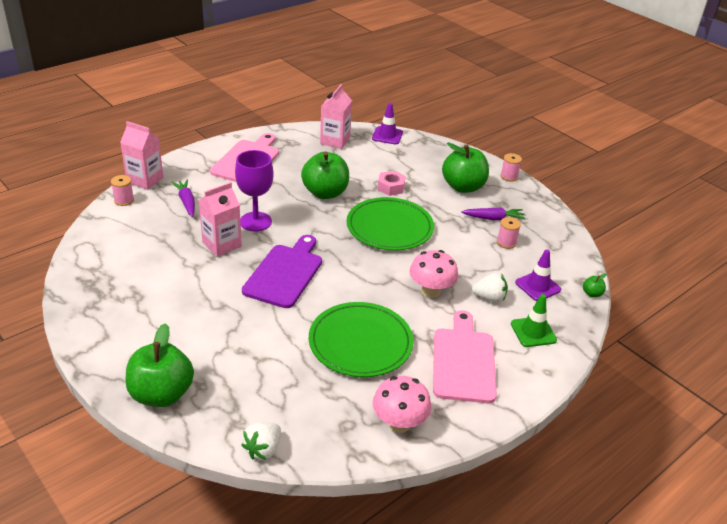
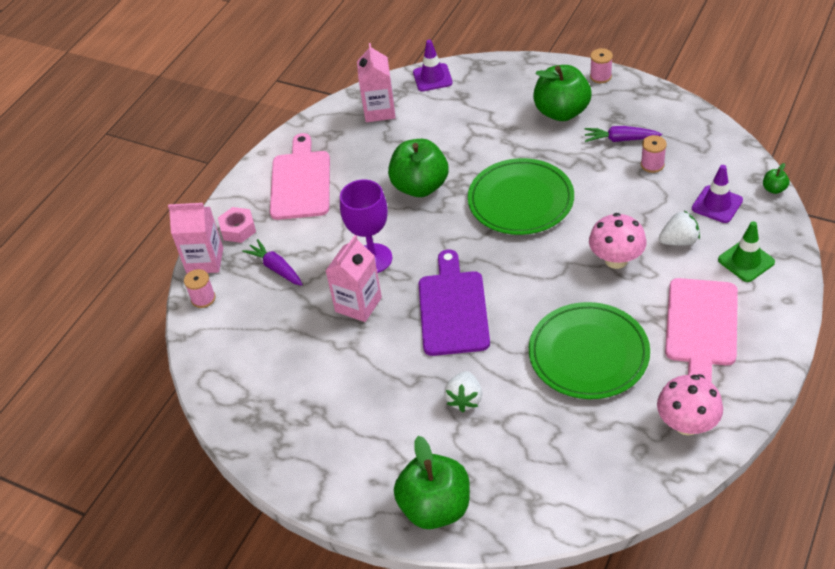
camera: 15 degrees left, 10 degrees up
(263, 449) = (580, 516): white strawberry -> white strawberry (464, 399)
(391, 187) = (485, 147): pink nut -> pink nut (238, 229)
(463, 361) = (701, 327): pink cutting board -> pink cutting board turned 150 degrees counterclockwise
(493, 218) = (620, 139): purple carrot -> purple carrot turned 150 degrees counterclockwise

